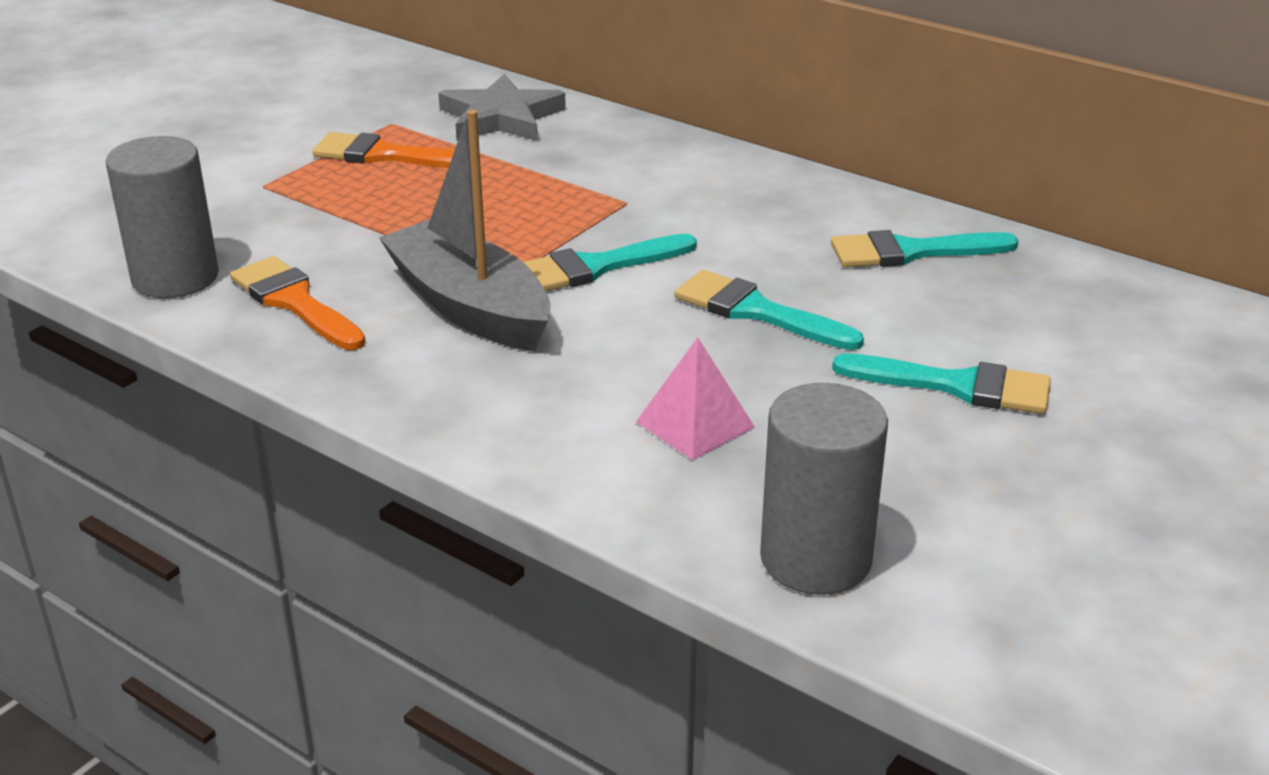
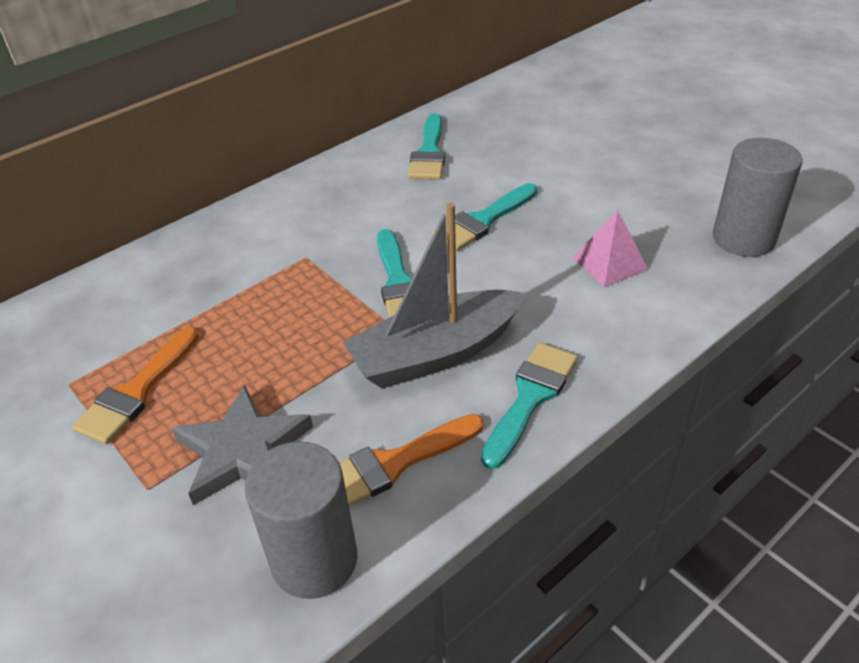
camera: 75 degrees left, 10 degrees up
(501, 117) = (109, 310): grey star -> grey star (243, 451)
(956, 386) = (582, 165): turquoise brush -> turquoise brush (530, 397)

